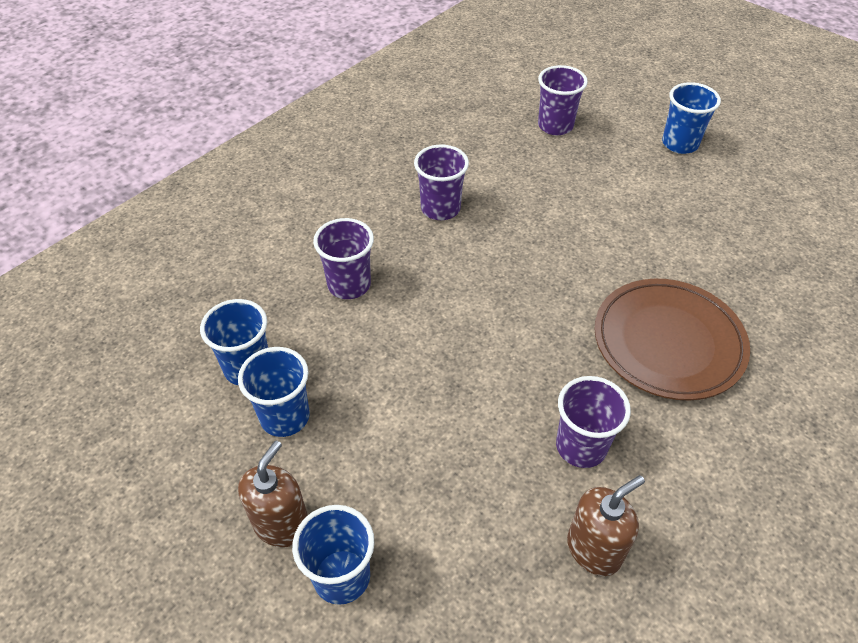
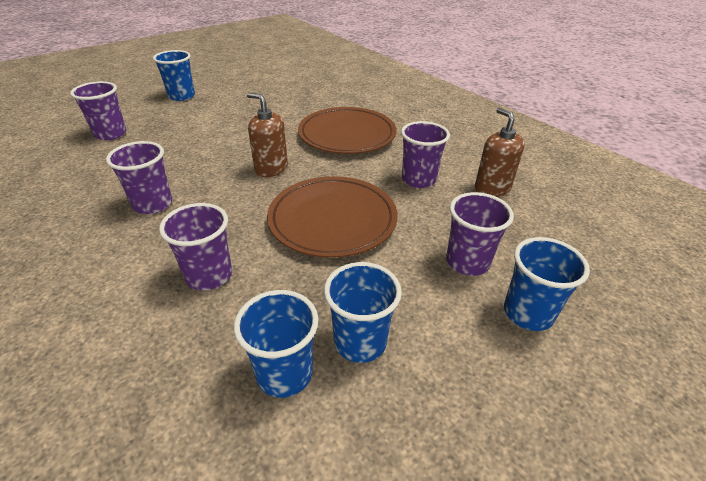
camera: 80 degrees left, 10 degrees down
(281, 524) = (482, 353): brown soap dispenser -> brown soap dispenser (271, 169)
(415, 512) = (467, 262): none -> purple cup
(458, 363) = (332, 220): none -> brown plate

